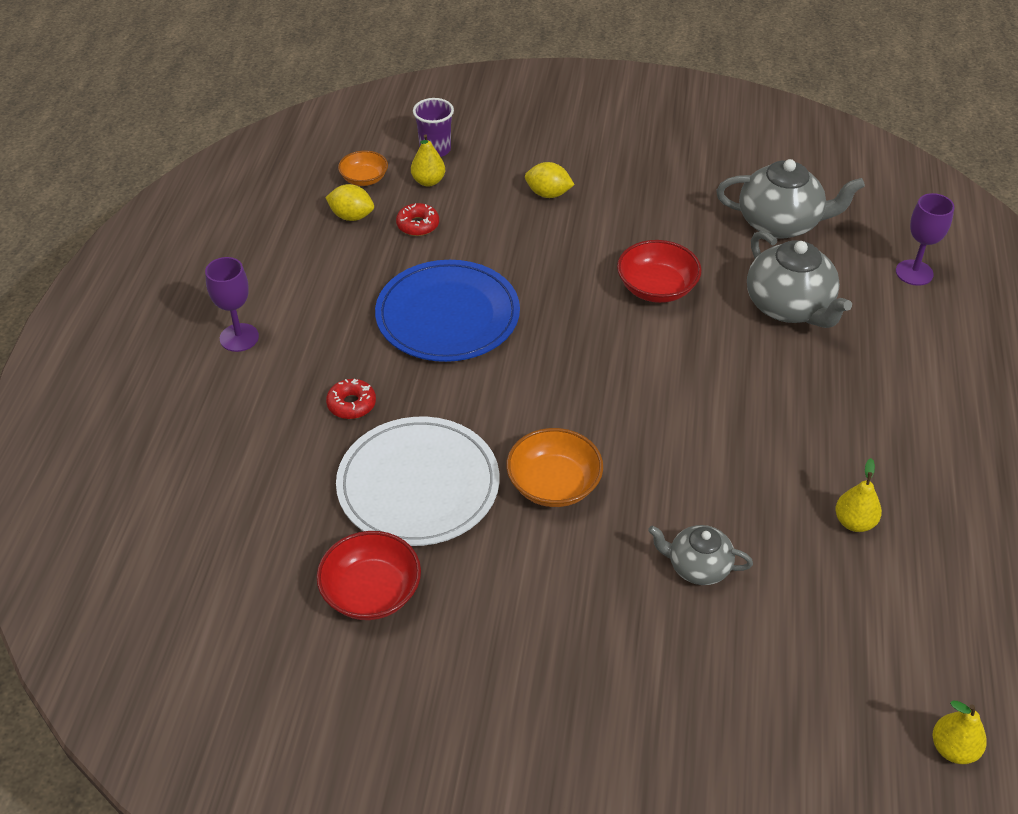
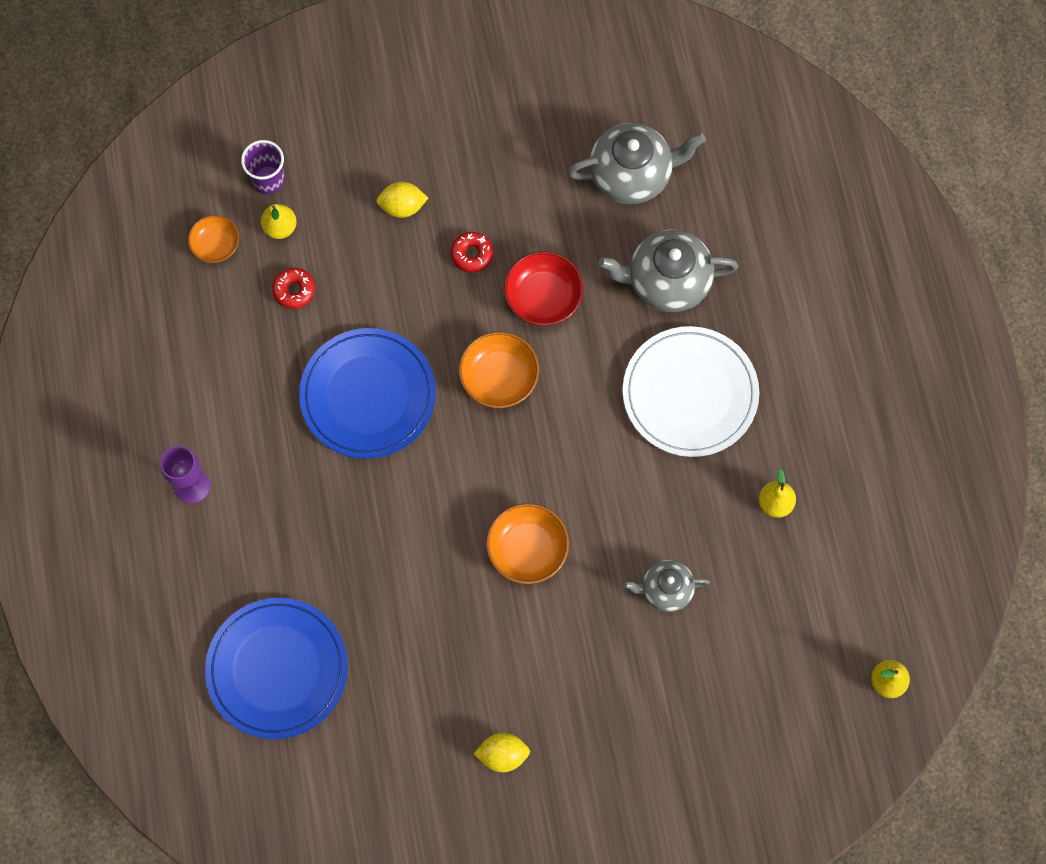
camera: 20 degrees left, 25 degrees up
(232, 511) = (277, 669): none -> blue plate
(351, 216) = (226, 300): yellow lemon -> yellow lemon (502, 755)
(351, 404) = (326, 525): red donut -> red donut (472, 254)
(371, 592) = (423, 703): red bowl -> none
(418, 485) = (417, 589): white plate -> white plate (690, 393)
(585, 336) = (499, 378): none -> orange bowl
(789, 307) = (667, 281): grey teapot -> grey teapot turned 135 degrees clockwise
(914, 273) = (766, 200): purple goblet -> none

